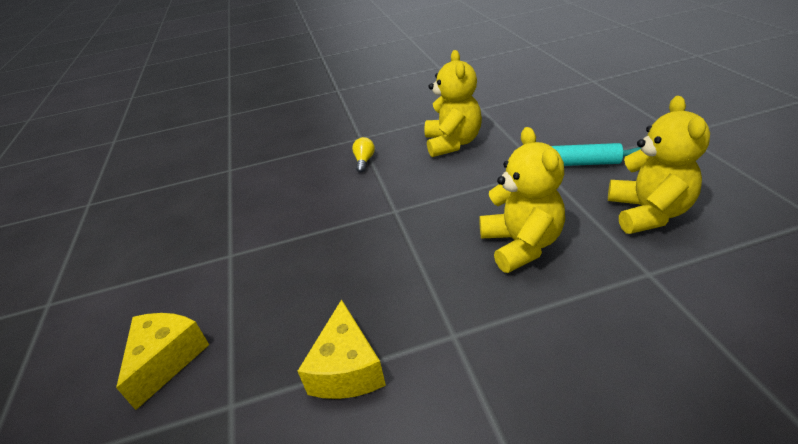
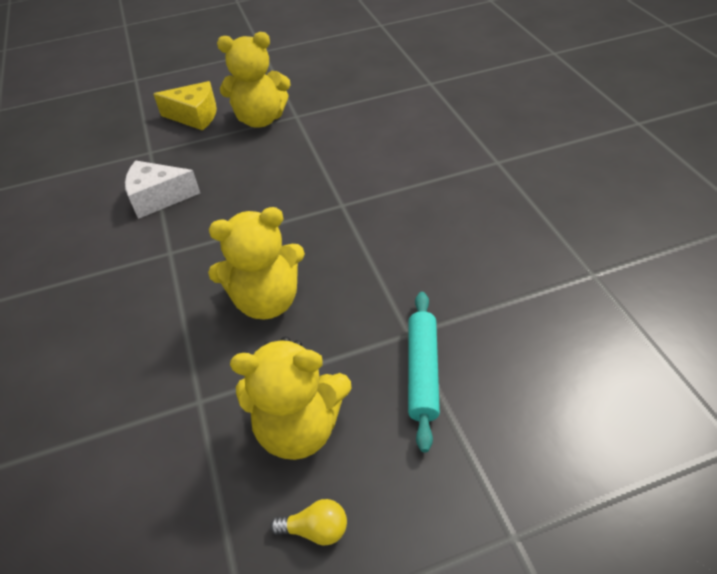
camera: 85 degrees right, 10 degrees up
(347, 369) = (158, 198): yellow cheese -> white cheese
(364, 161) = (441, 172): yellow light bulb -> yellow light bulb (316, 529)
(452, 143) = (482, 244): yellow teddy bear -> yellow teddy bear (260, 119)

